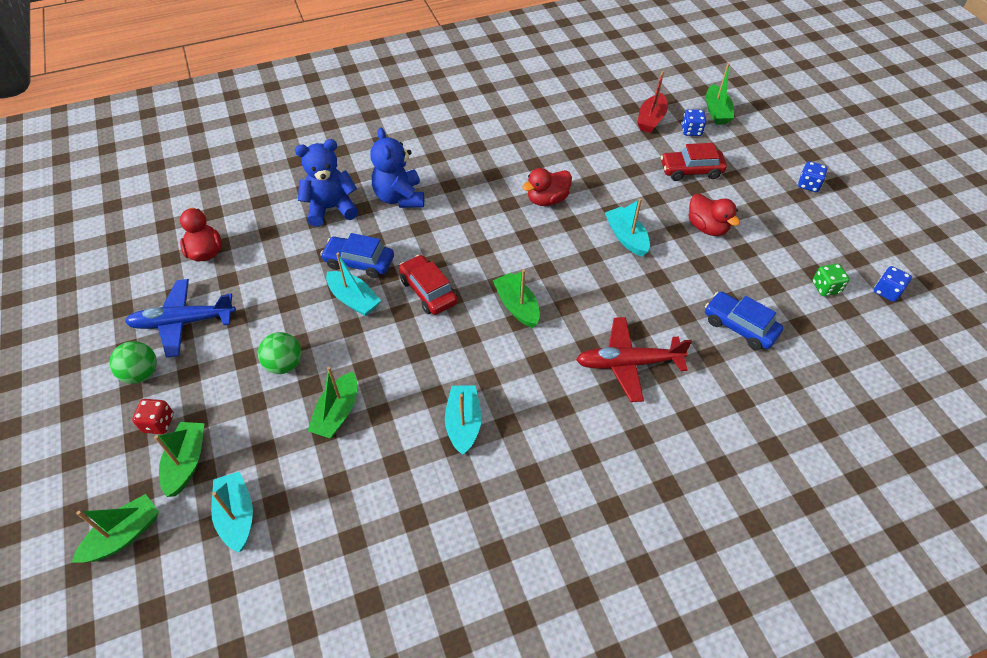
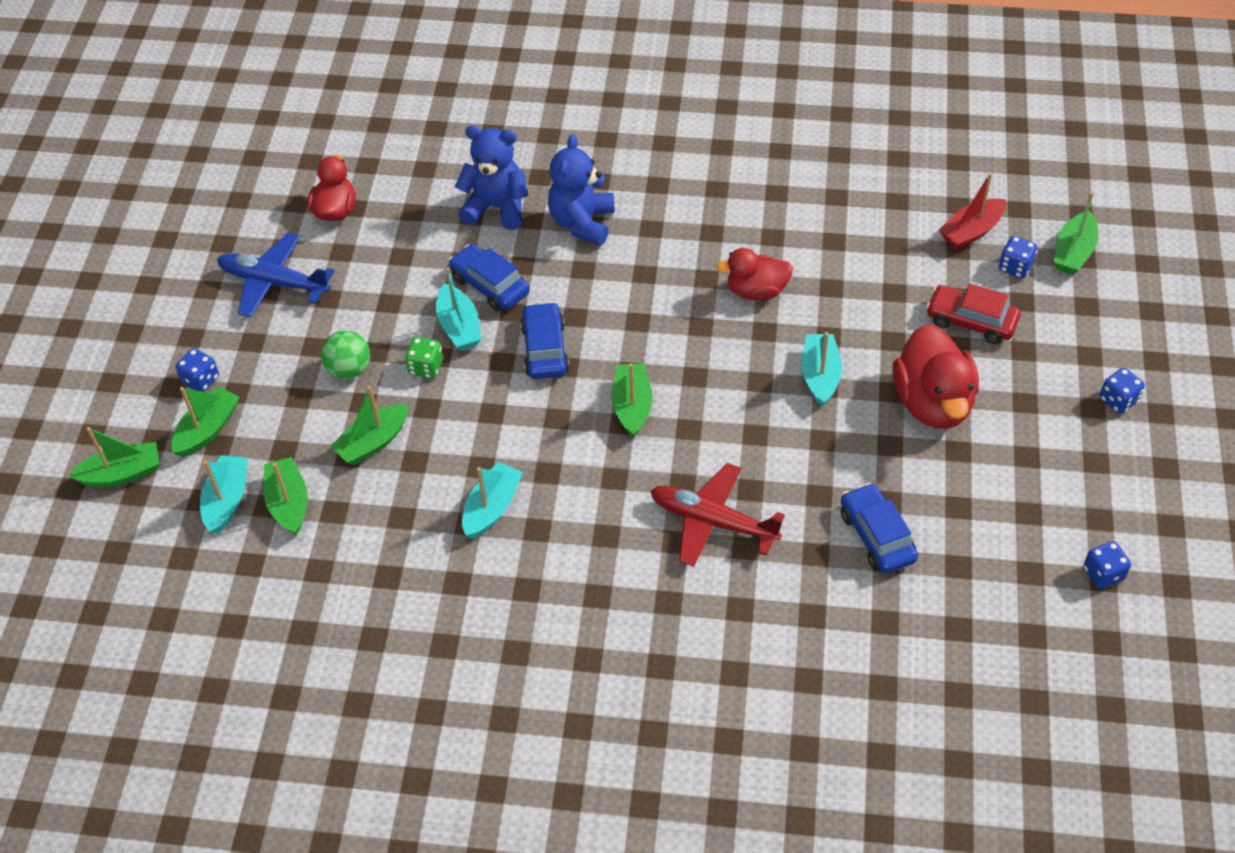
camera: 30 degrees right, 0 degrees up
(141, 373) = (209, 322): green ball -> none
(158, 423) = (201, 380): red dice -> blue dice
(294, 493) = (289, 503): none -> green boat
(428, 291) = (544, 349): red car -> blue car
(707, 227) = (932, 403): red duck -> red duck, size x1.59
(825, 287) = (1025, 536): green dice -> green dice (426, 367)

